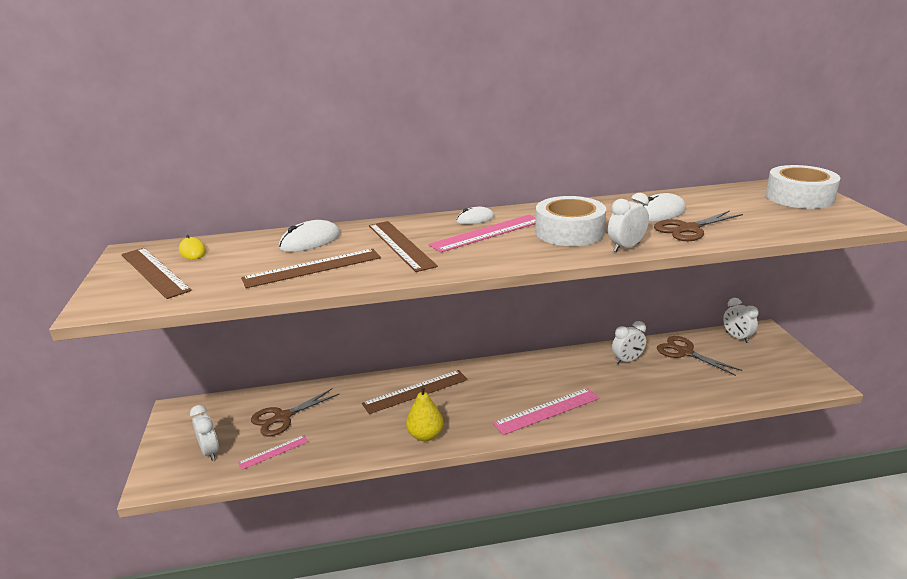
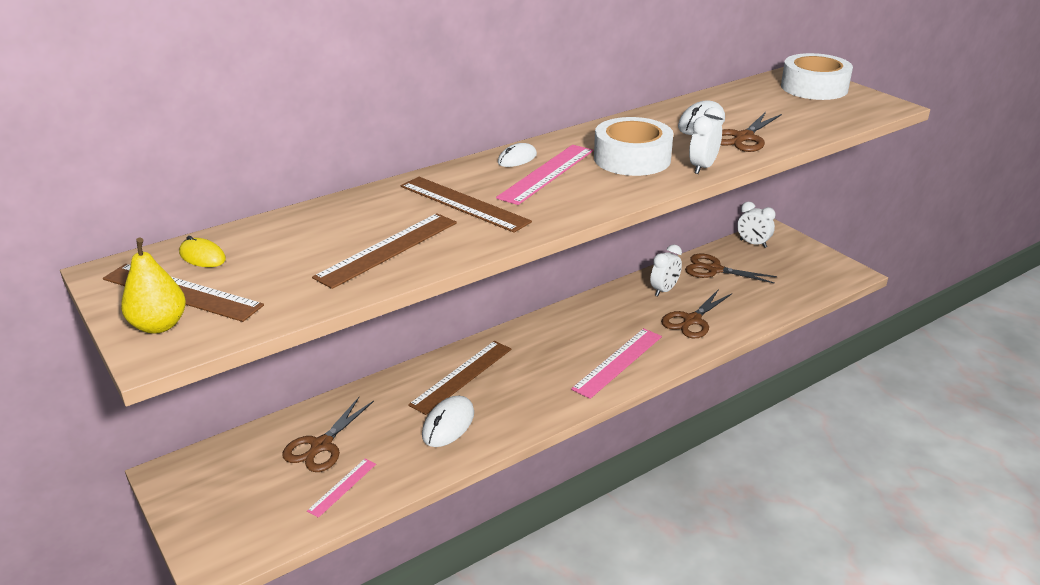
camera: 25 degrees left, 5 degrees up
(210, 452) = (259, 509): white clock -> none
(310, 241) = (347, 217): white mouse -> white mouse (448, 424)
(425, 435) = (507, 421): yellow pear -> yellow pear (159, 325)
(635, 391) = (692, 321): none -> brown scissors

